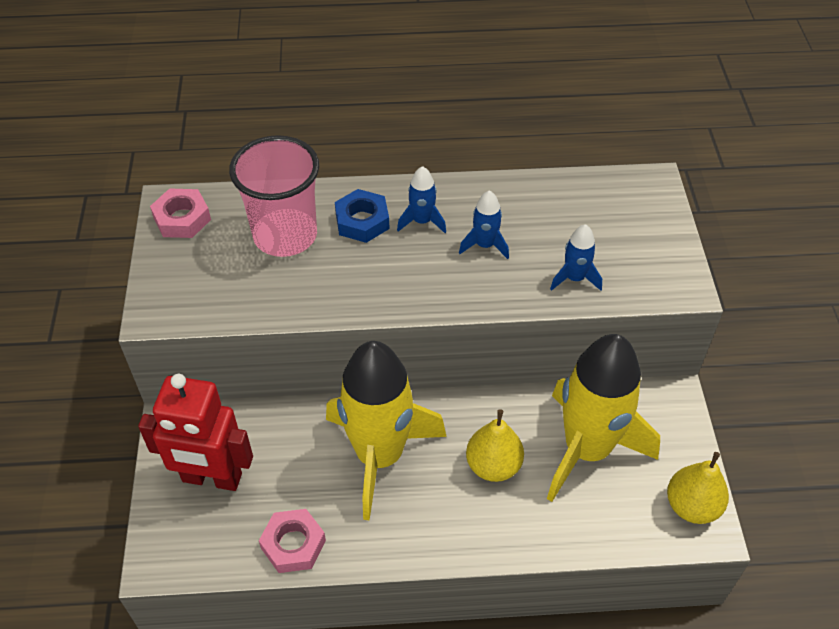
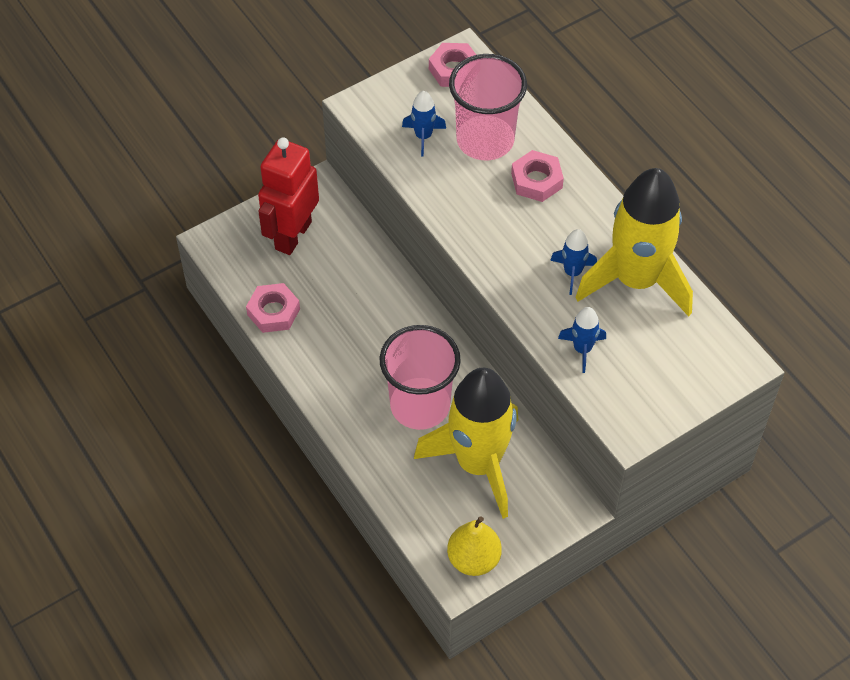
camera: 60 degrees right, 5 degrees up
(212, 478) = (292, 235): red robot -> red robot turned 45 degrees clockwise
(362, 221) = (536, 180): blue nut -> pink nut
(380, 455) = (379, 327): yellow rocket -> yellow rocket (636, 280)
(422, 221) = (566, 219): blue rocket -> blue rocket (423, 136)
(493, 465) = (420, 405): yellow pear -> pink cup

